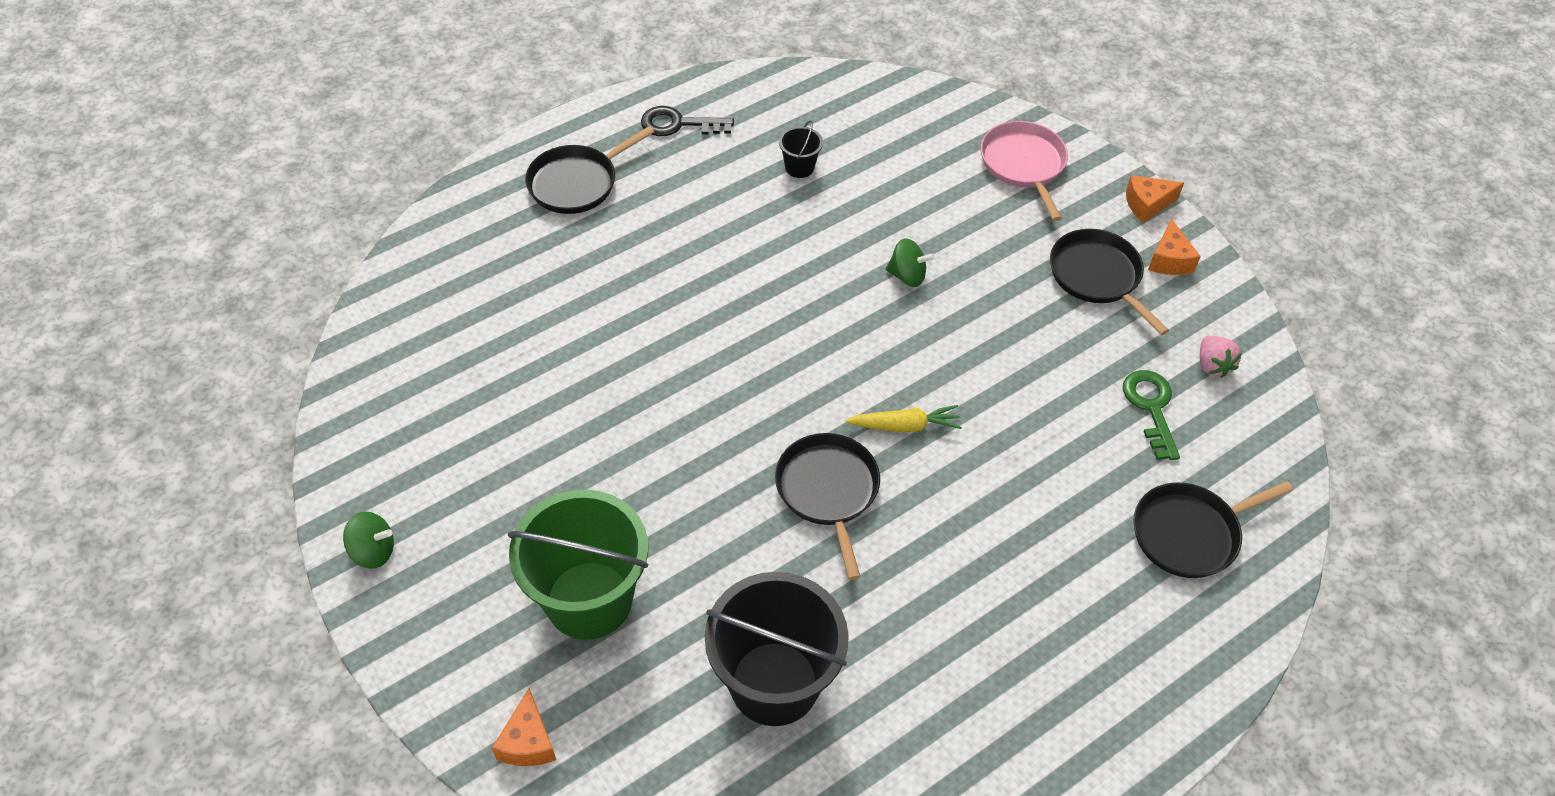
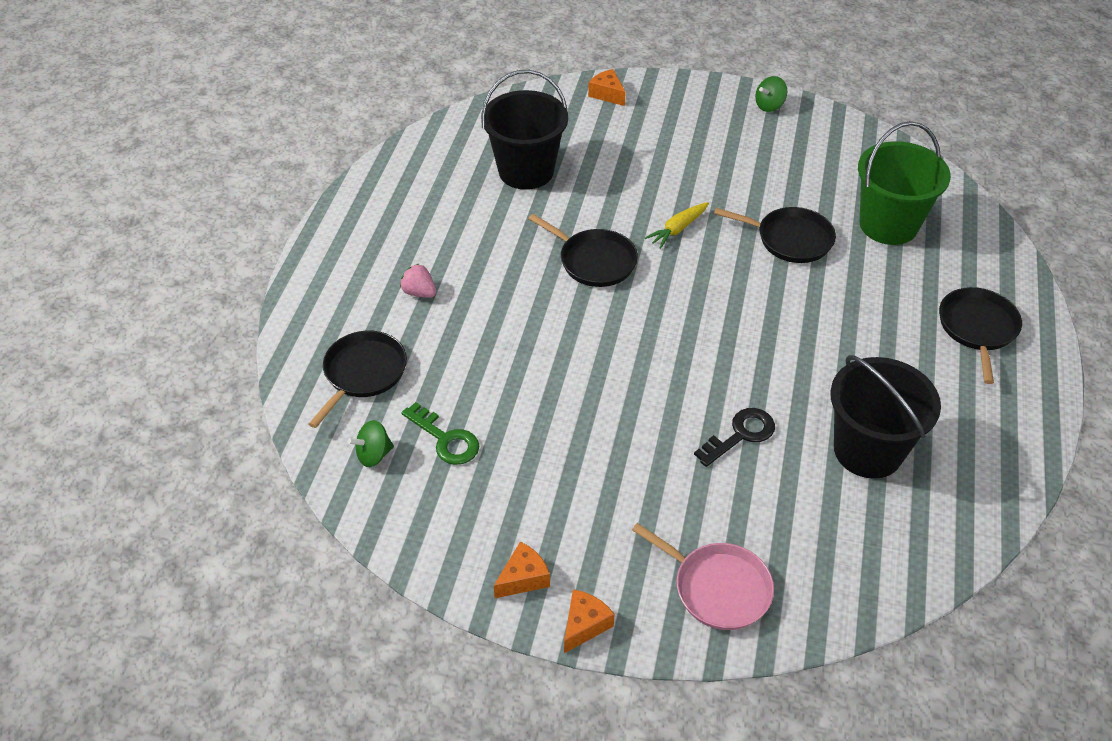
camera: 140 degrees right, 5 degrees down
(589, 600) = (650, 147): green bucket -> green bucket (888, 225)
(678, 124) = (991, 421): black key -> black key (740, 435)
(799, 167) = (868, 450): black bucket -> black bucket, size x2.35
(905, 426) = (590, 322): yellow carrot -> yellow carrot (677, 229)
(907, 276) = (696, 419): green spinning top -> green spinning top (373, 455)
(1098, 277) = (565, 519): black pan -> black pan (790, 239)
(1169, 260) = (523, 578): orange cheese -> orange cheese turned 90 degrees clockwise
(1212, 365) = (424, 503): pink strawberry -> pink strawberry (419, 292)

